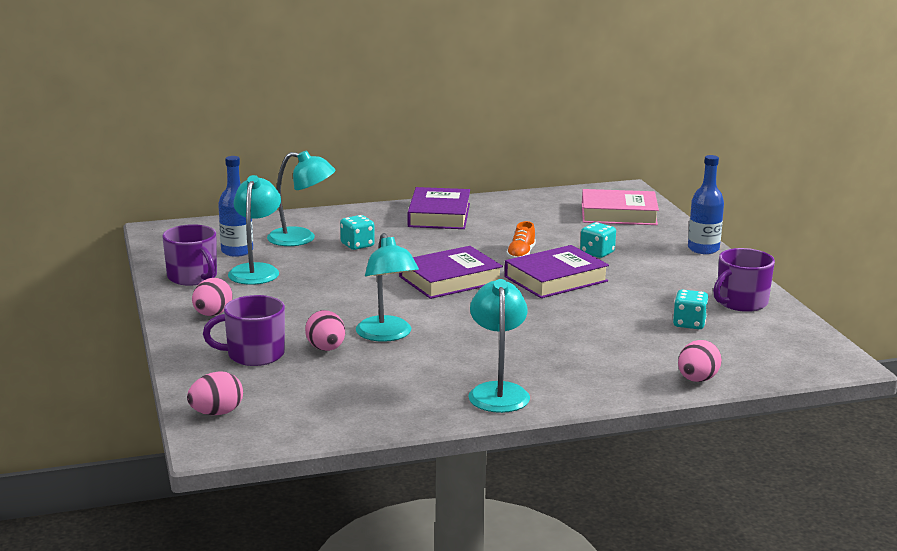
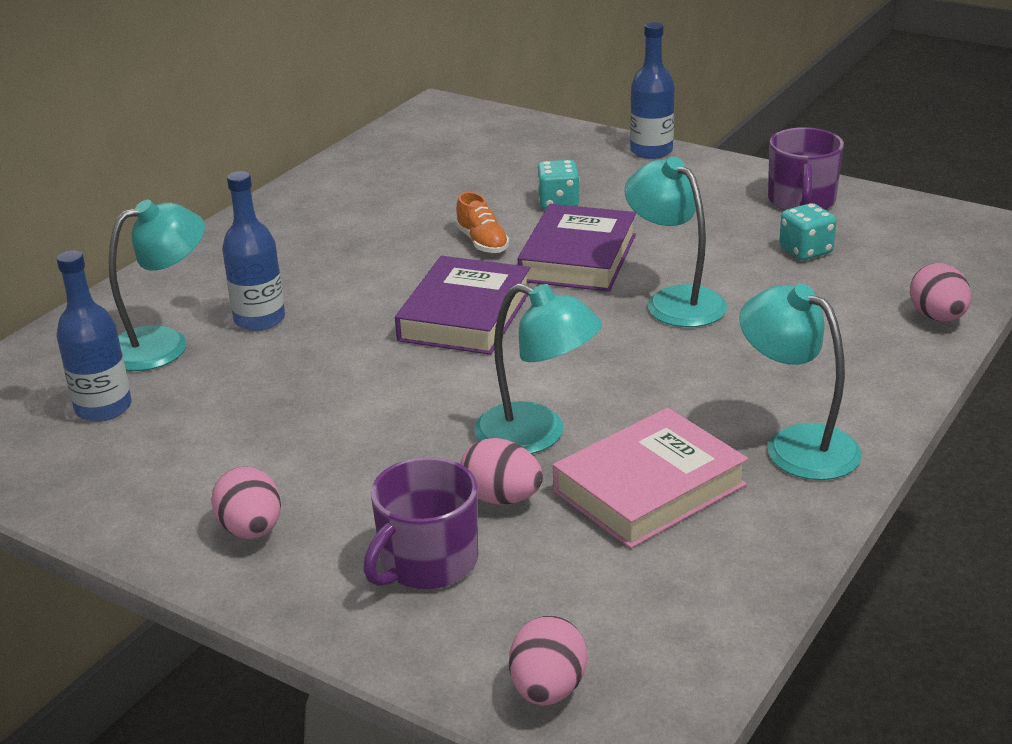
camera: 40 degrees left, 10 degrees up
(193, 277) = (111, 484): purple mug -> none
(256, 270) = (188, 425): turquoise lamp -> turquoise lamp (675, 300)
(357, 245) = (259, 319): turquoise dice -> blue bottle
(439, 215) = (287, 229): purple book -> none
(618, 214) = (489, 142): pink book -> pink book (649, 488)

